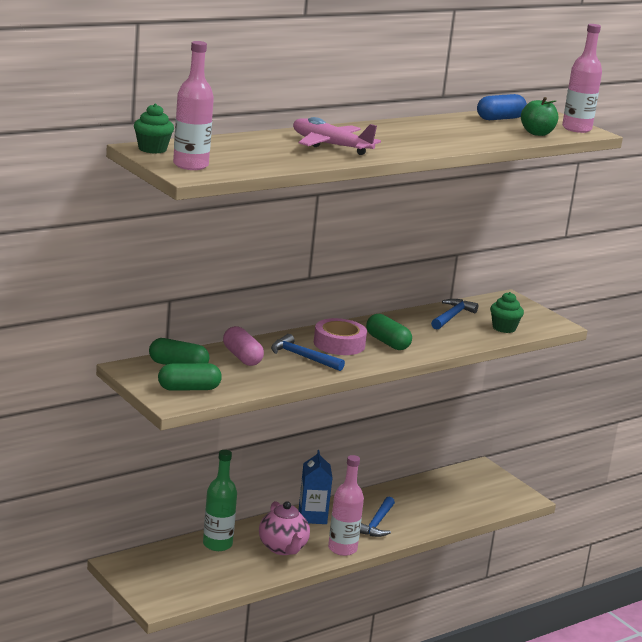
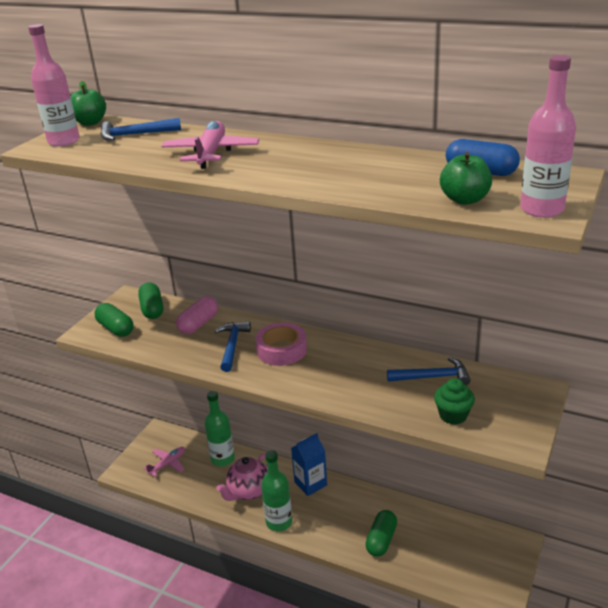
camera: 65 degrees right, 10 degrees up
(152, 149) = (90, 123): green cupcake -> green apple
(183, 575) = (168, 464): none -> pink plane
(342, 549) = (279, 522): pink bottle -> green bottle
(376, 523) = (338, 522): blue hammer -> blue hammer (135, 135)
(387, 343) = (318, 369): green capsule -> green capsule (381, 540)

